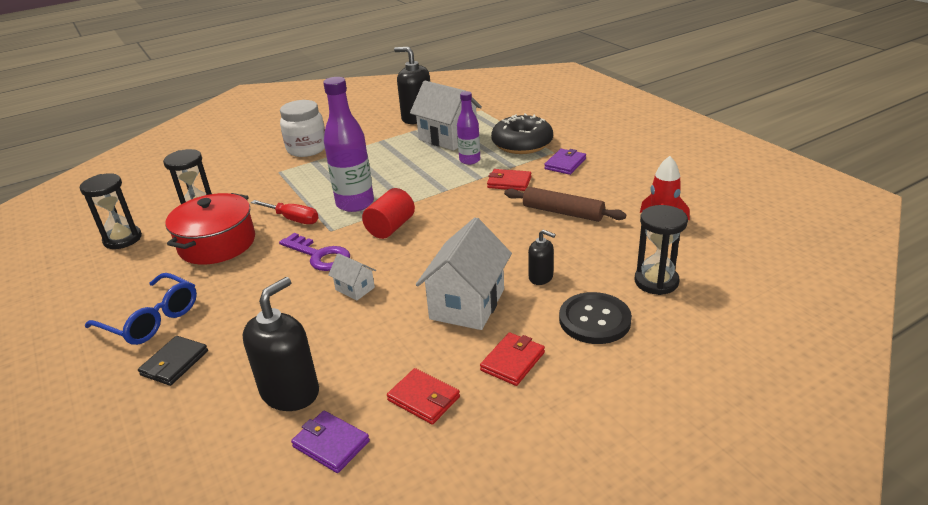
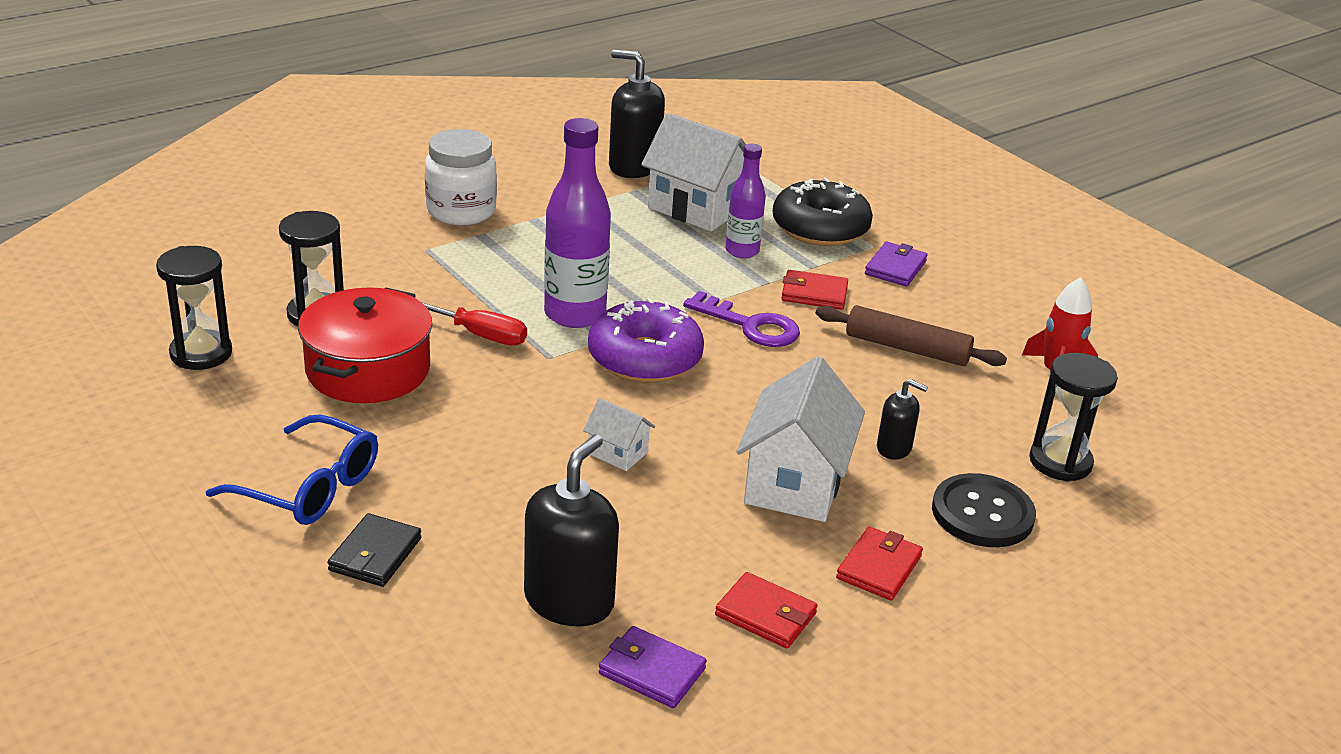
camera: 10 degrees left, 0 degrees up
(319, 256) = (544, 398): purple key -> purple key (750, 326)
(390, 227) = (644, 358): red cylinder -> purple donut

